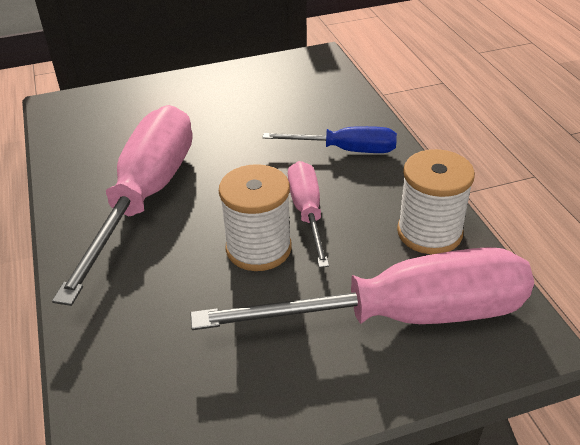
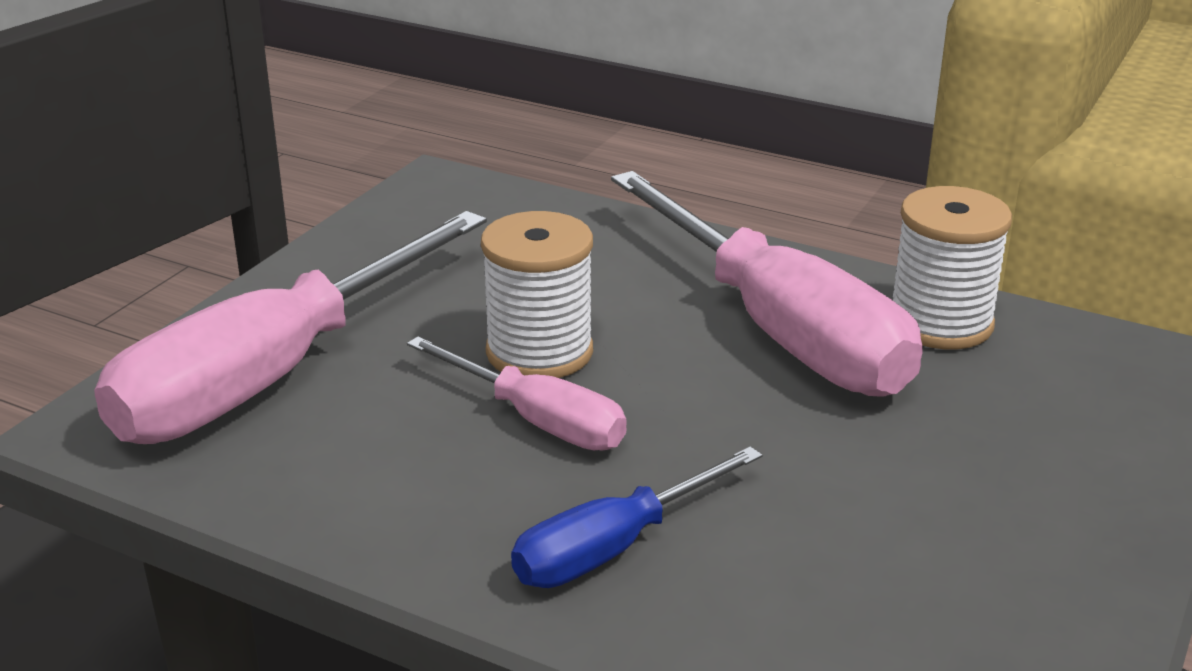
camera: 135 degrees right, 10 degrees down
(429, 232) = (323, 485): white spool -> white spool (940, 323)

